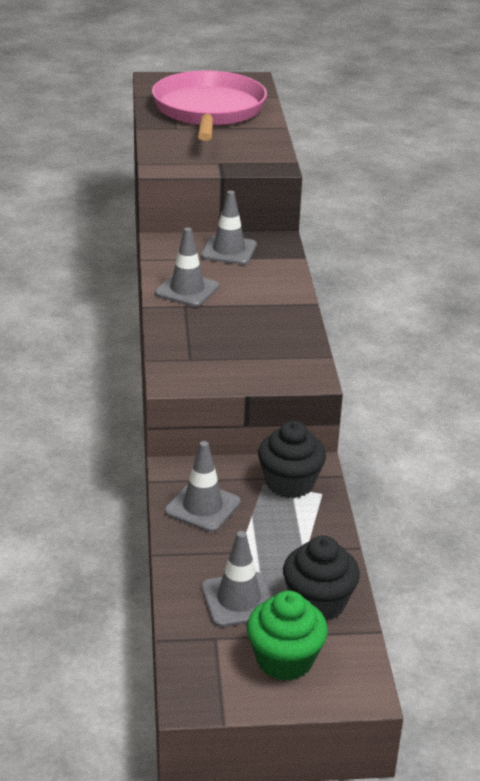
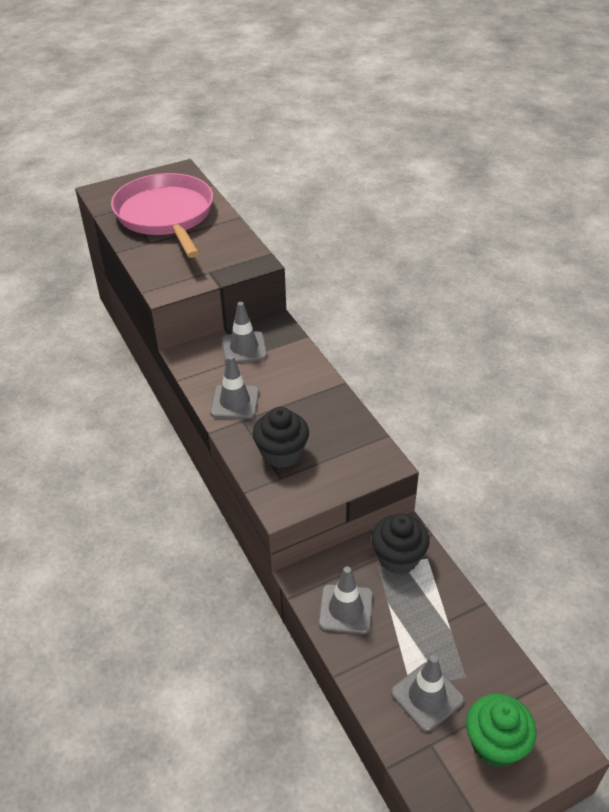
camera: 20 degrees left, 10 degrees up
(318, 603) = (487, 673): black cupcake -> black cupcake (282, 453)

